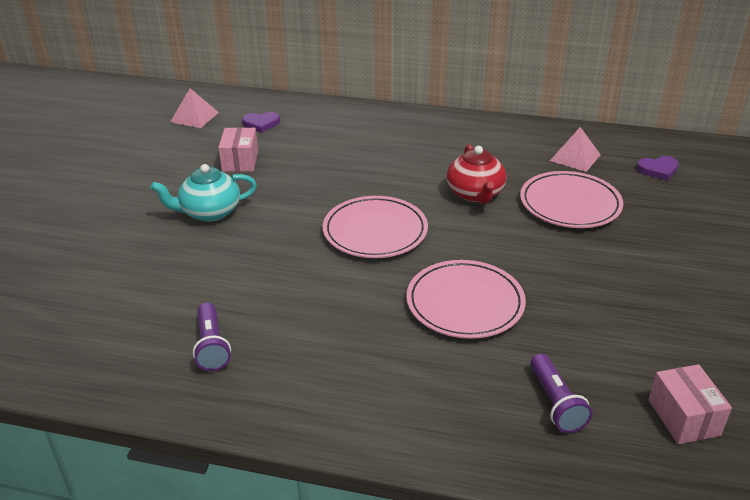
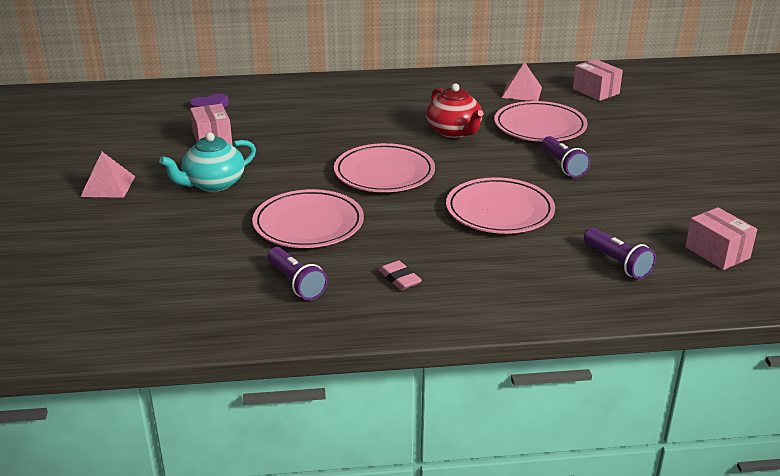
camera: 20 degrees left, 5 degrees down
(194, 117) = (135, 110): pink pyramid -> pink pyramid (108, 186)
(266, 277) = (308, 224): none -> pink plate
(312, 366) = (399, 279): none -> pink eraser
(567, 259) = (563, 165): none -> purple flashlight
(658, 170) = (595, 91): purple heart -> pink box

